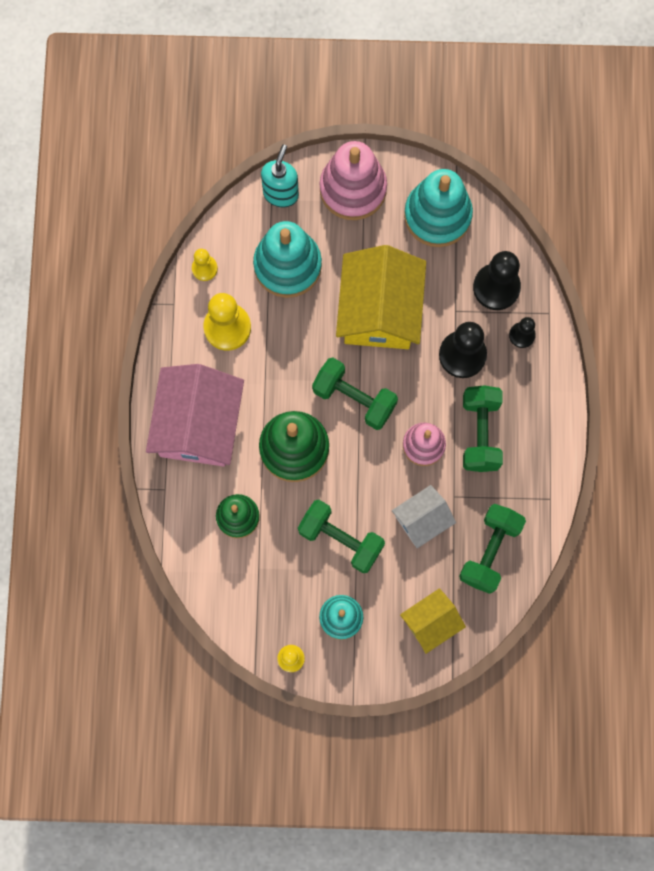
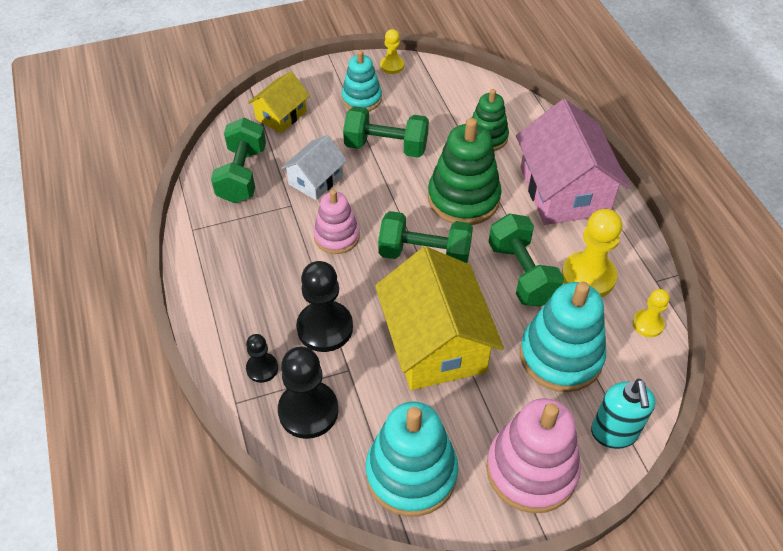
camera: 160 degrees right, 25 degrees down
(480, 433) = (281, 263): green dumbbell -> green dumbbell (521, 273)

